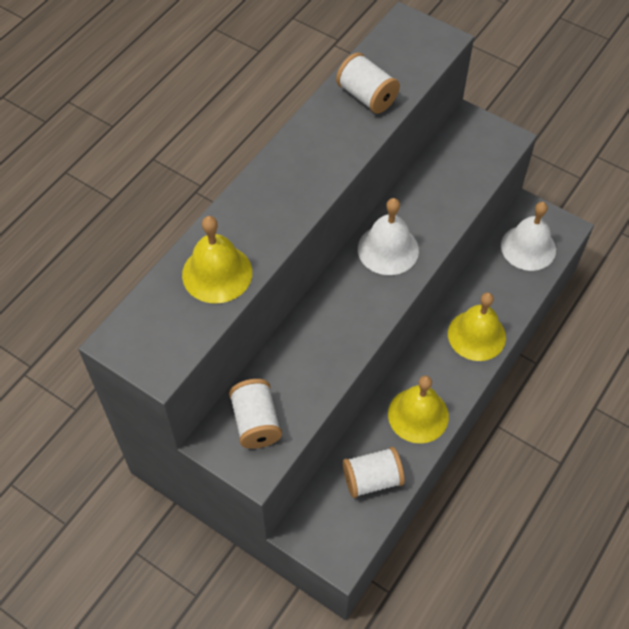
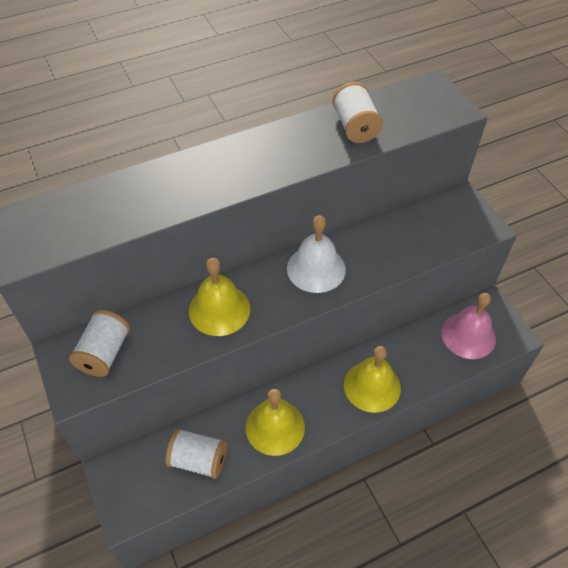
camera: 30 degrees right, 5 degrees down
(217, 273) = (124, 207): yellow bell -> yellow bell (219, 309)
(528, 247) = (468, 335): white bell -> pink bell

